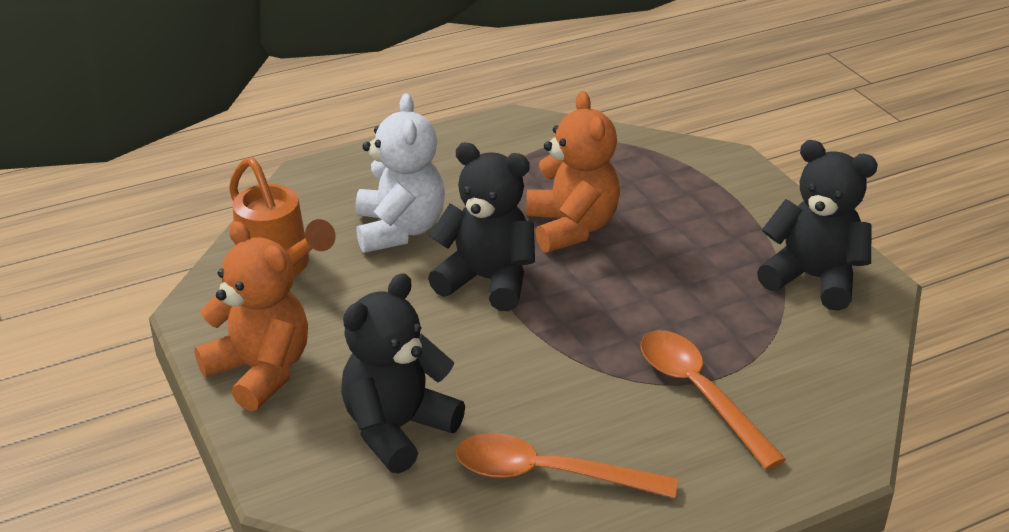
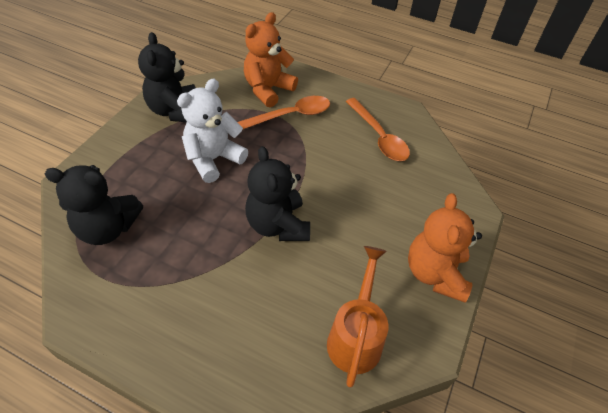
camera: 130 degrees left, 15 degrees up
(397, 429) = (408, 195): black teddy bear -> black teddy bear (108, 228)
(399, 230) = (266, 298): white teddy bear -> white teddy bear (213, 159)
(571, 228) = (198, 215): orange teddy bear -> orange teddy bear (268, 89)
(699, 393) = (290, 116): orange spoon -> orange spoon turned 135 degrees counterclockwise

